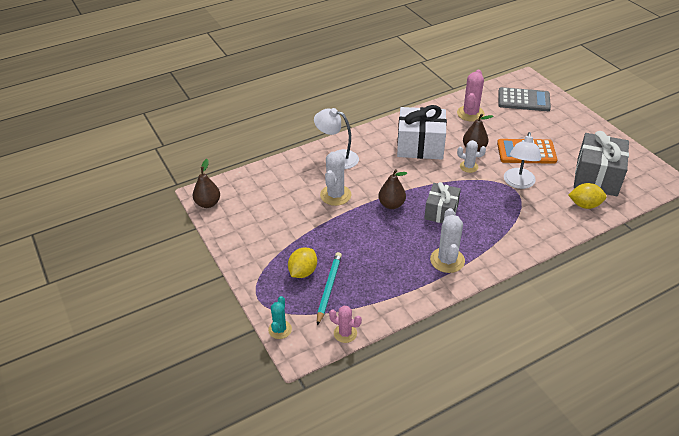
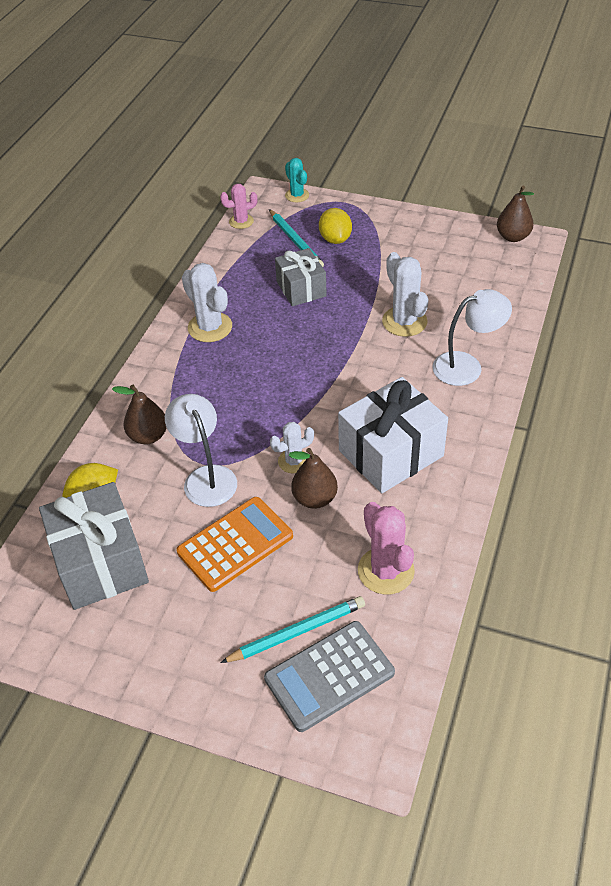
camera: 140 degrees right, 5 degrees up
(391, 204) = (331, 349): brown pear -> brown pear (148, 436)
(441, 212) = (267, 375): grey gift -> grey gift (301, 289)
(525, 115) = (297, 632): none -> turquoise pencil

